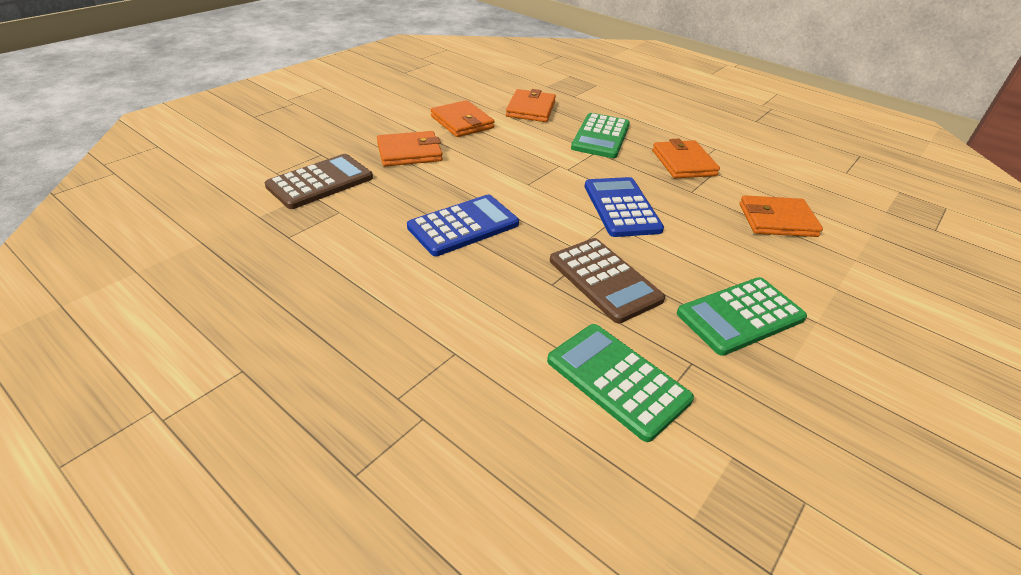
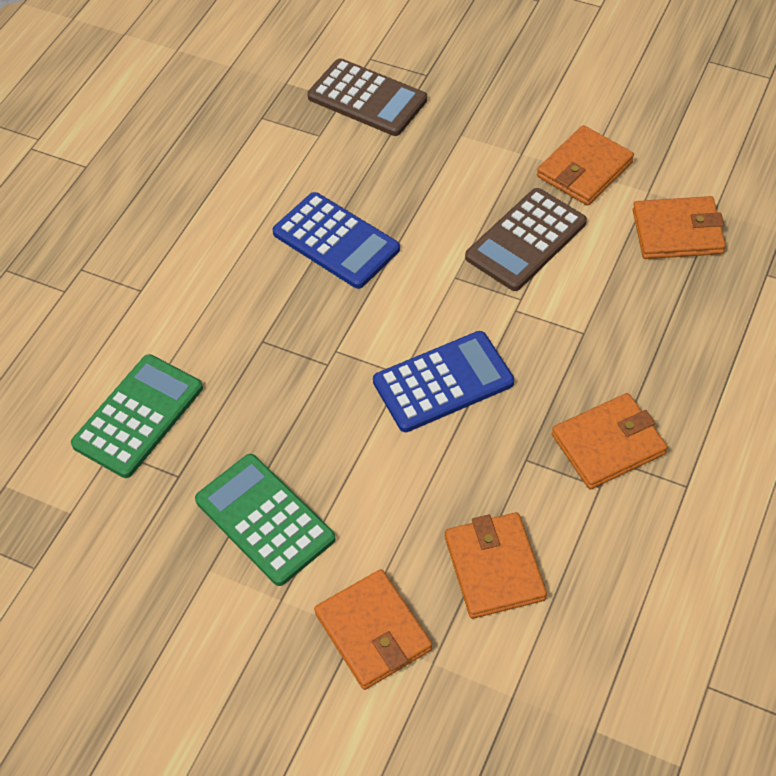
camera: 80 degrees right, 15 degrees up
(409, 152) = (472, 146): orange wallet -> orange wallet (373, 631)
(601, 136) = (636, 331): green calculator -> none
(605, 280) = (285, 385): brown calculator -> brown calculator (526, 240)

